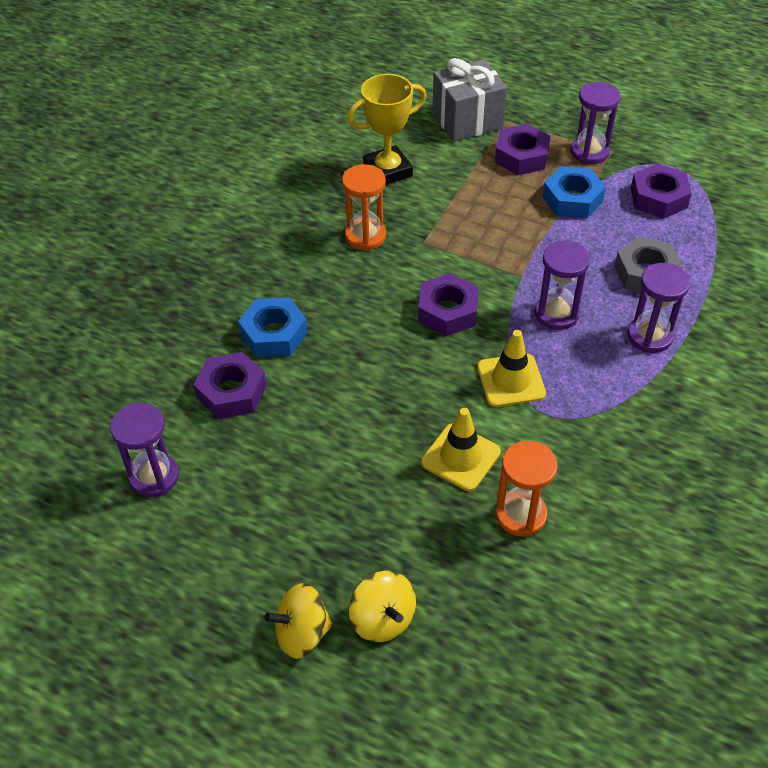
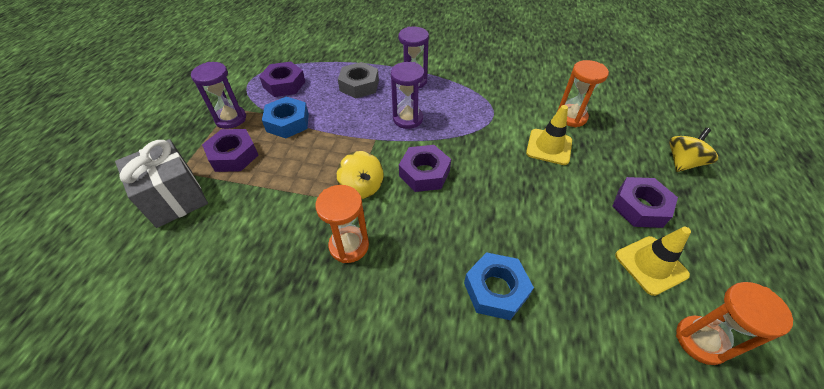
camera: 105 degrees left, 0 degrees up
(154, 477) = (700, 340): purple hourglass -> orange hourglass
(231, 392) = (577, 305): purple nut -> purple nut (640, 207)
(302, 633) = (726, 198): yellow spinning top -> yellow spinning top (362, 187)
(387, 171) = (250, 248): yellow trophy -> none
(511, 380) = (475, 133): yellow traffic cone -> yellow traffic cone (651, 265)

